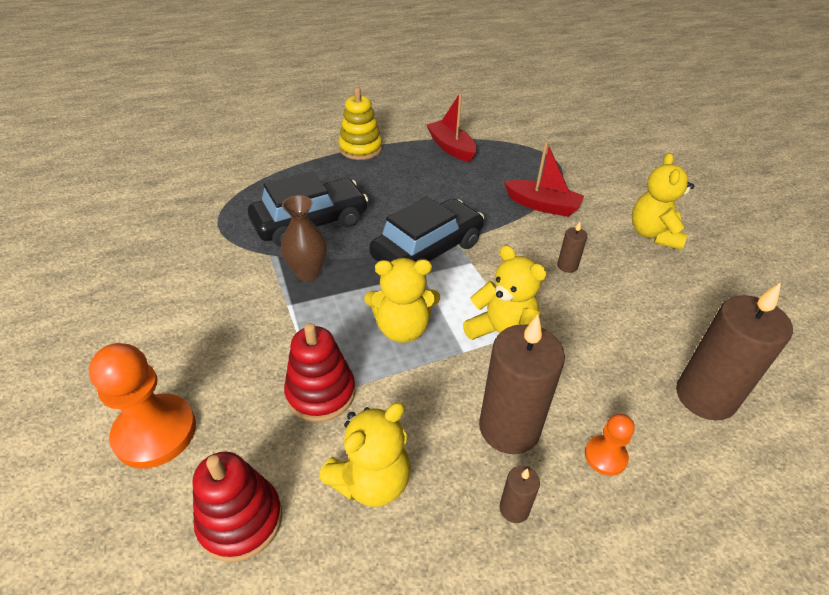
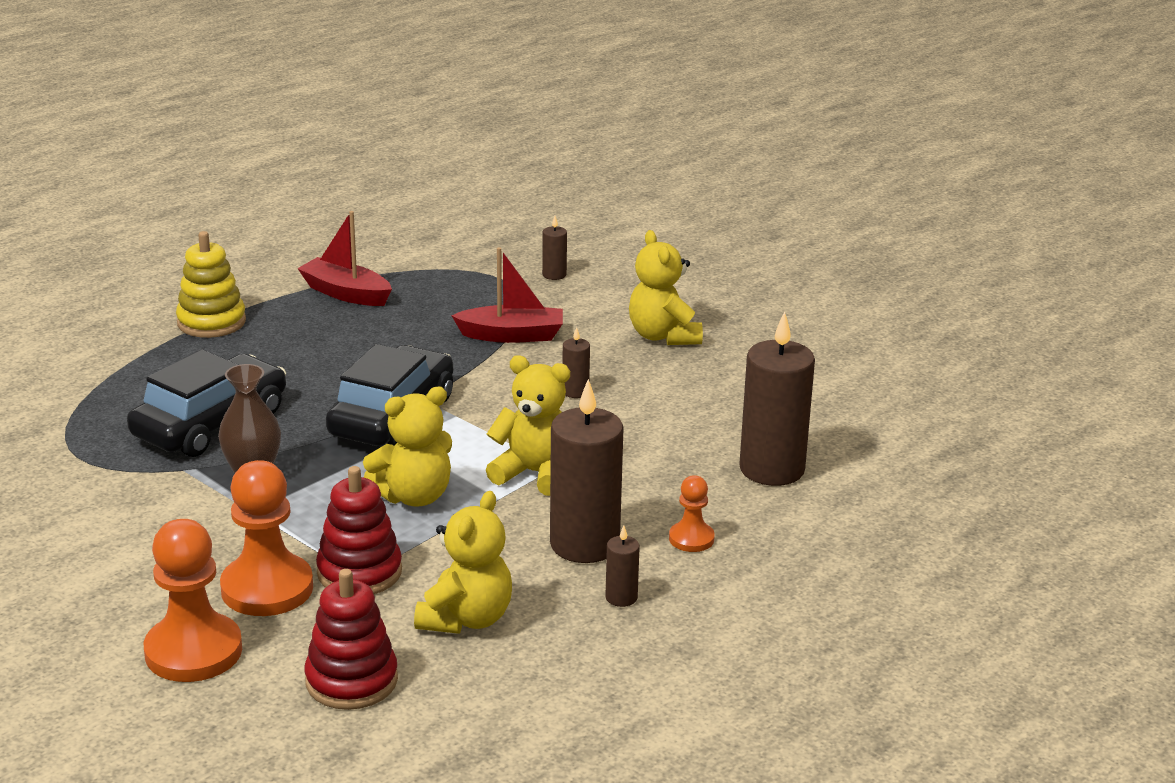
camera: 25 degrees left, 15 degrees down
(247, 385) = (267, 588): none -> orange pawn
(592, 165) = (554, 275): none -> brown candle

